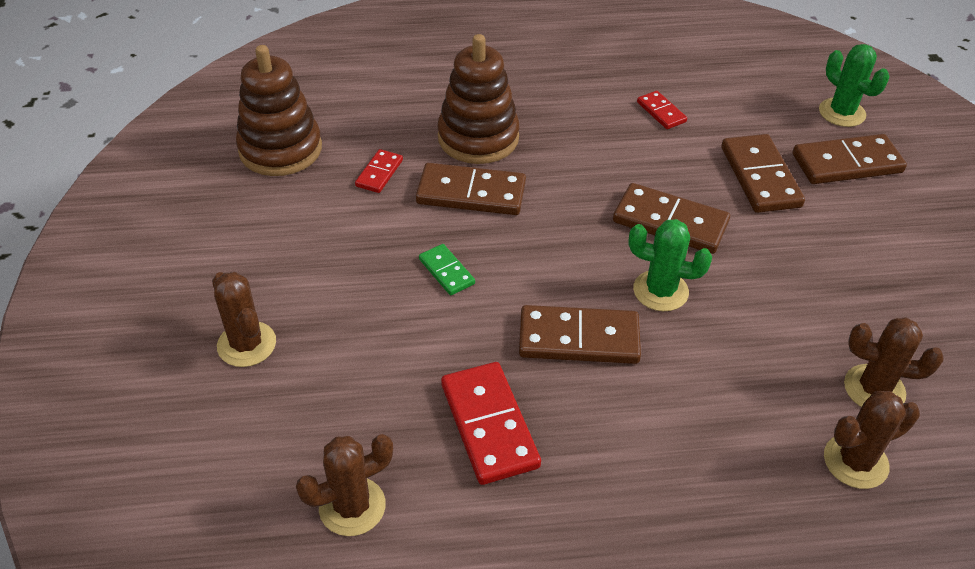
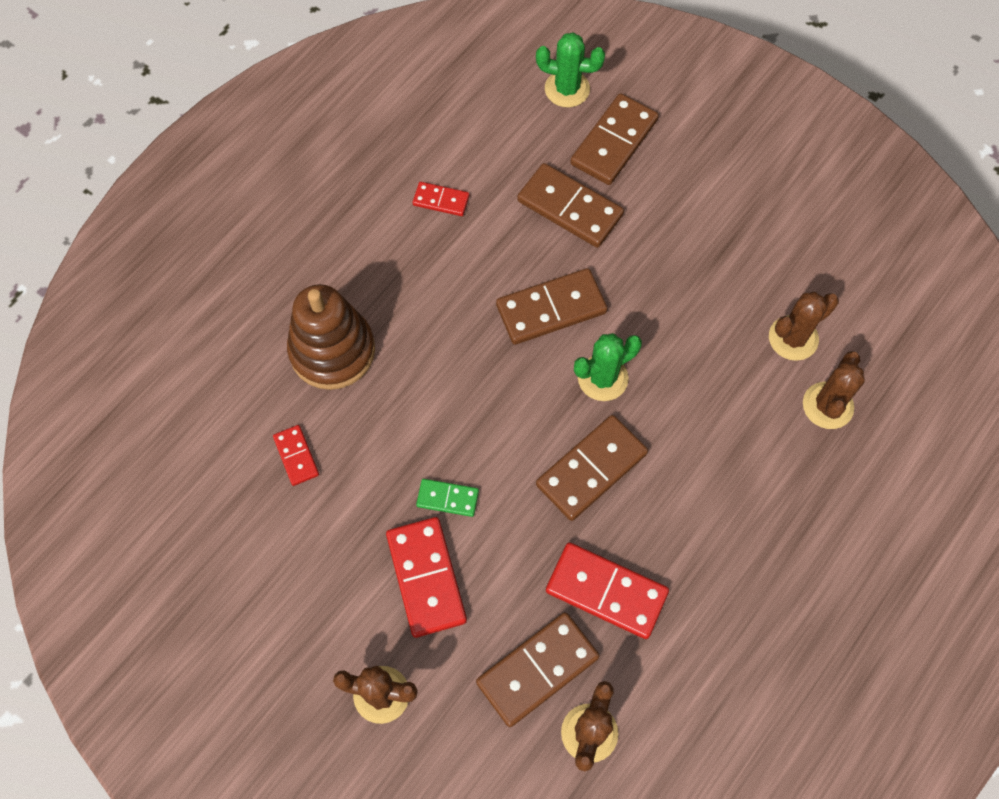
camera: 45 degrees left, 20 degrees up
(280, 149) = (188, 506): brown stacking toy -> none
(369, 304) = (426, 578): none -> red domino
(471, 193) = (387, 410): brown domino -> brown domino (537, 669)

